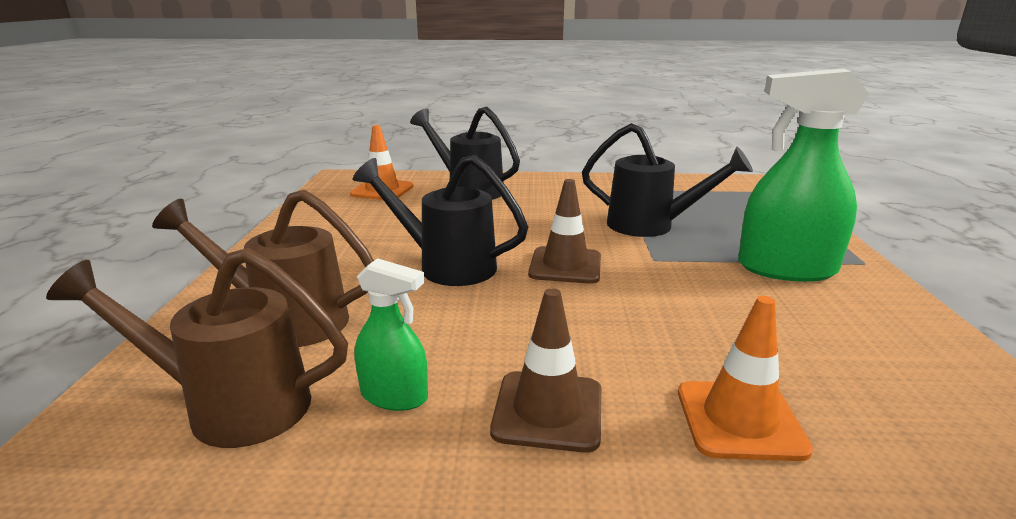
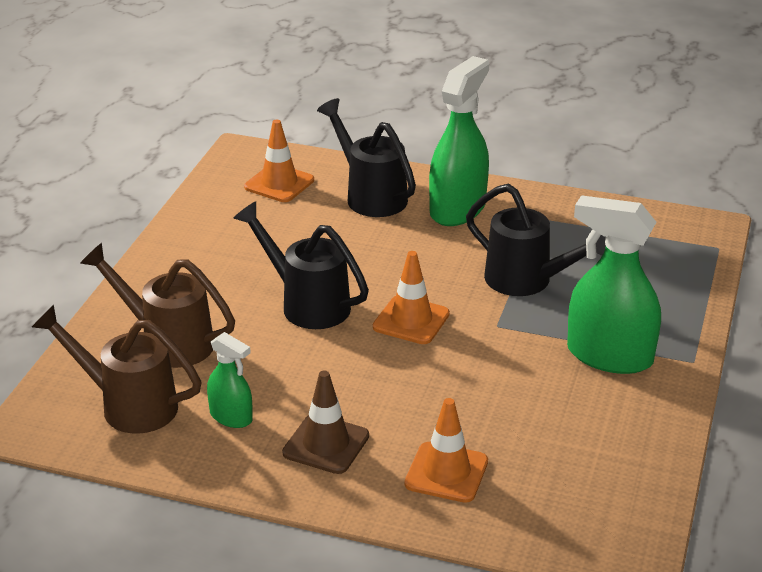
camera: 15 degrees right, 10 degrees up
(549, 190) = (458, 209): none -> green spray bottle
(565, 266) = (411, 320): brown traffic cone -> orange traffic cone

